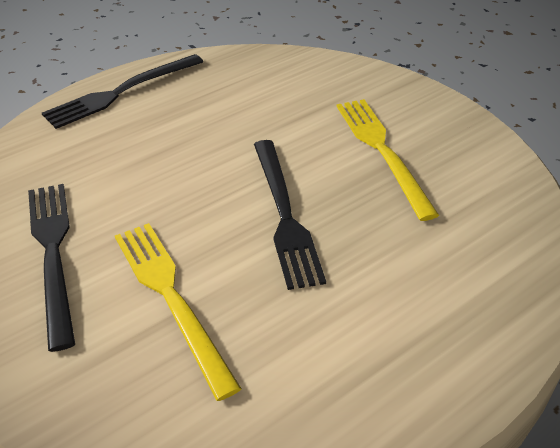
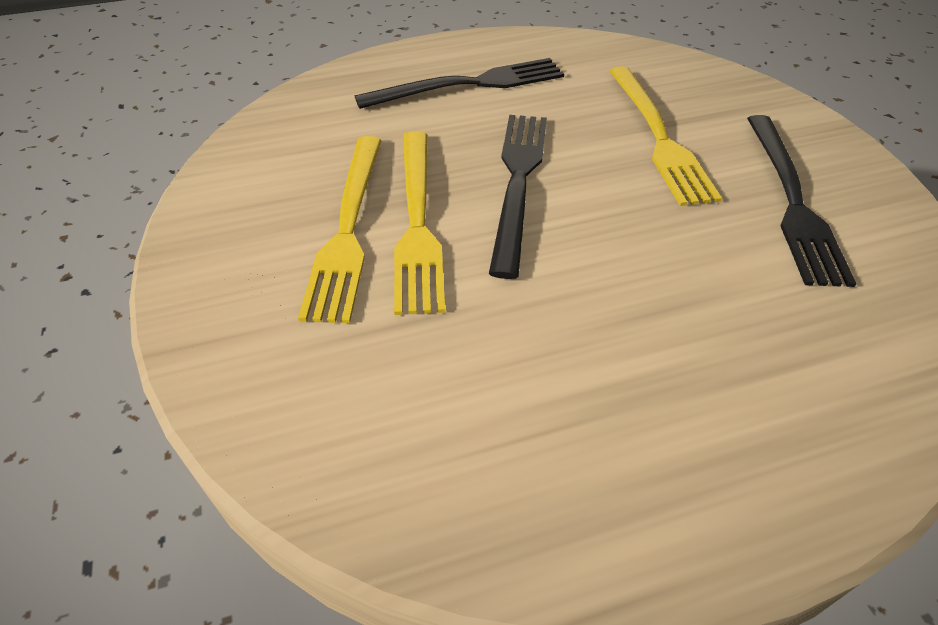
camera: 160 degrees left, 5 degrees up
(122, 92) = (739, 484): black fork -> black fork (468, 85)
(341, 167) = (417, 221): none -> yellow fork

